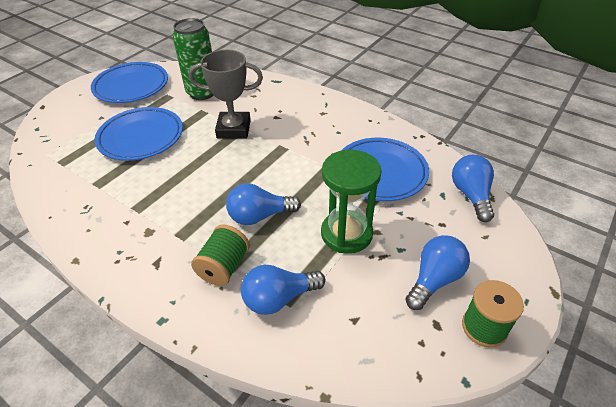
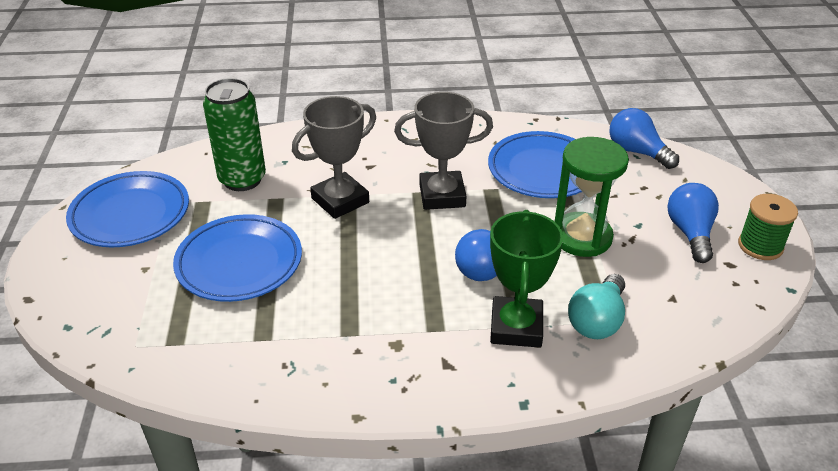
camera: 40 degrees left, 5 degrees down
(224, 267) = (516, 327): green spool -> green trophy
(279, 298) = (597, 321): blue light bulb -> turquoise light bulb
(293, 156) = (442, 195): none -> grey trophy

